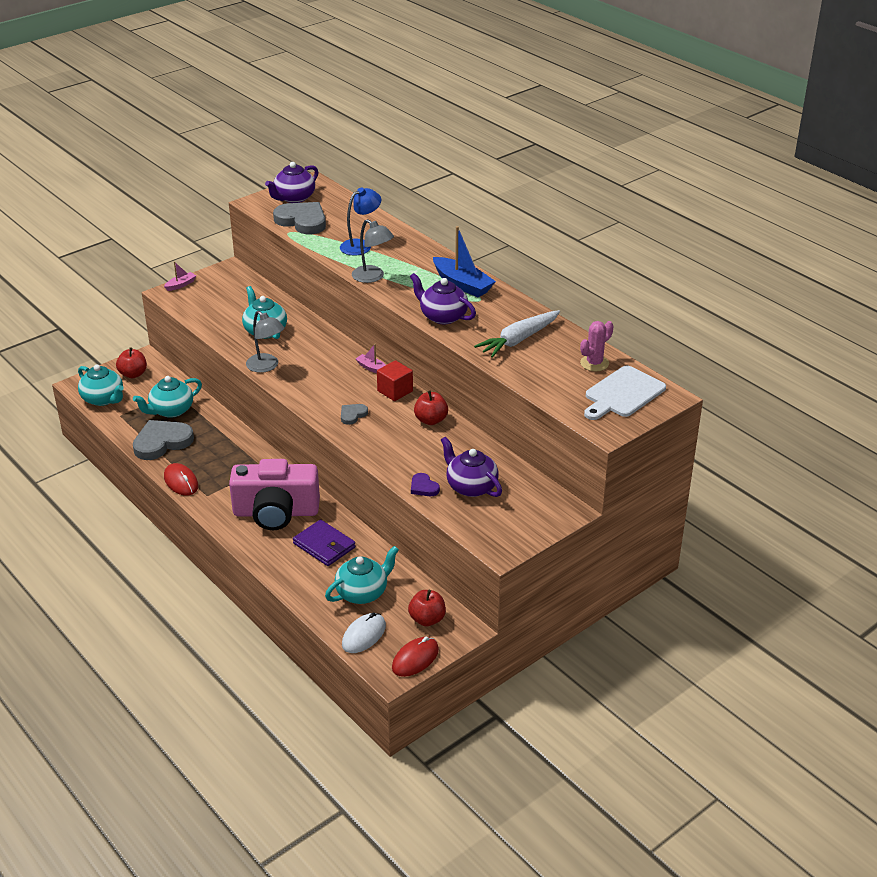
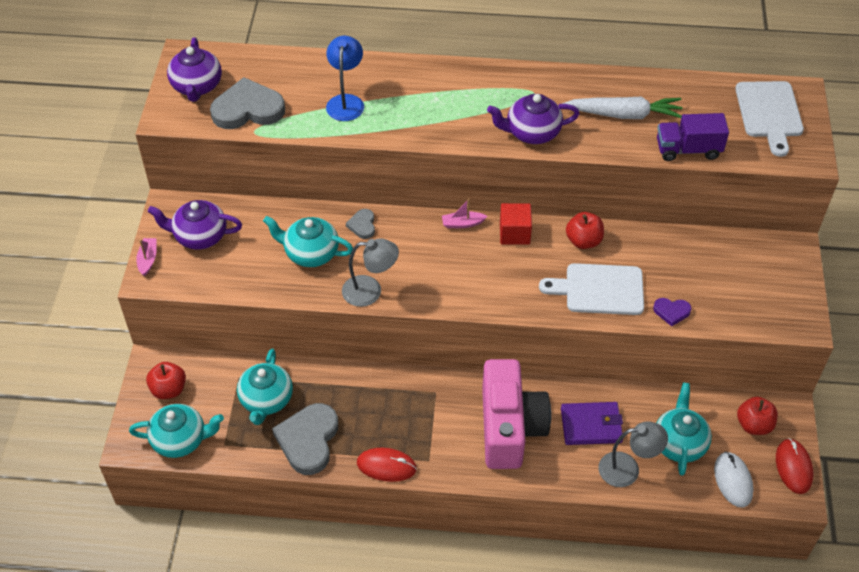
camera: 45 degrees left, 15 degrees up
(276, 512) = (510, 427): pink camera -> pink camera turned 45 degrees counterclockwise
(352, 415) = (517, 285): grey heart -> grey heart (362, 225)
(373, 277) = (411, 131): grey lamp -> grey lamp (627, 469)
(398, 448) = (599, 289): none -> white cutting board
(462, 284) = (496, 86): blue boat -> none
(470, 486) = (702, 282): purple teapot -> purple teapot (199, 236)
(518, 340) = (624, 114): white carrot -> white carrot turned 90 degrees counterclockwise
(528, 379) = (688, 150): none -> purple truck
(594, 363) = (709, 97): pink cactus -> none

